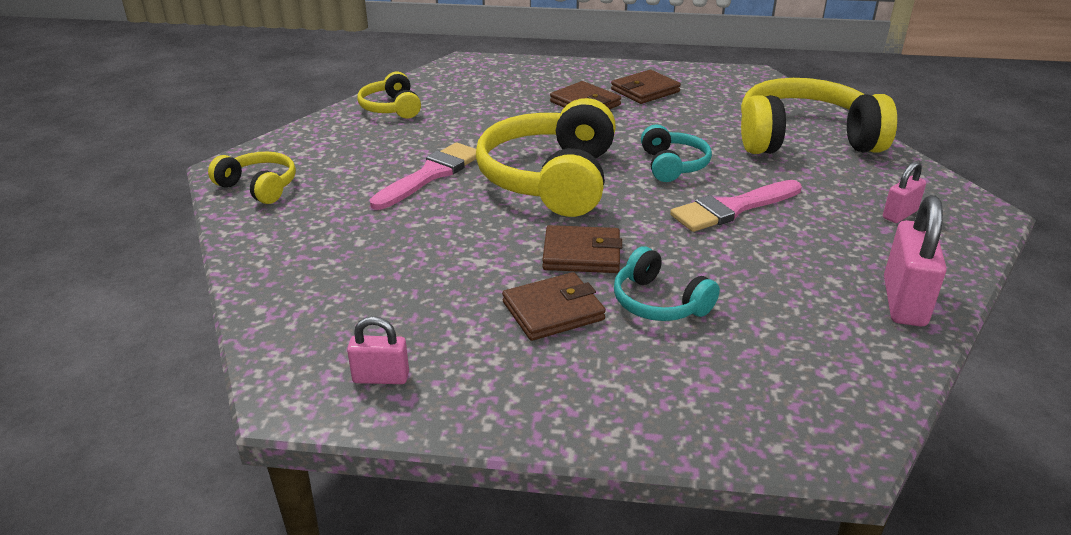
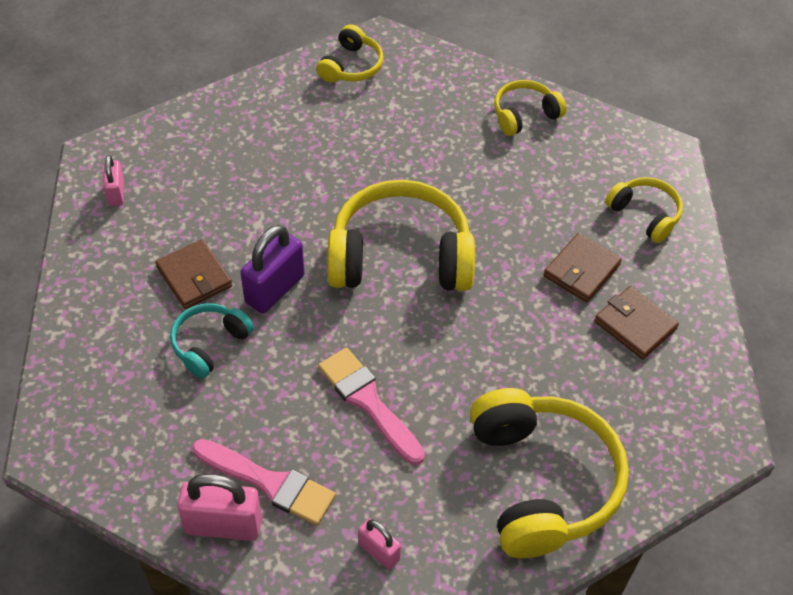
camera: 80 degrees right, 20 degrees up
(430, 175) = (392, 169): pink brush -> pink brush (269, 483)
(530, 75) = (645, 214): none -> yellow headphones
(581, 254) = (275, 289): brown wallet -> purple padlock
(673, 165) = (449, 353): turquoise headphones -> none

